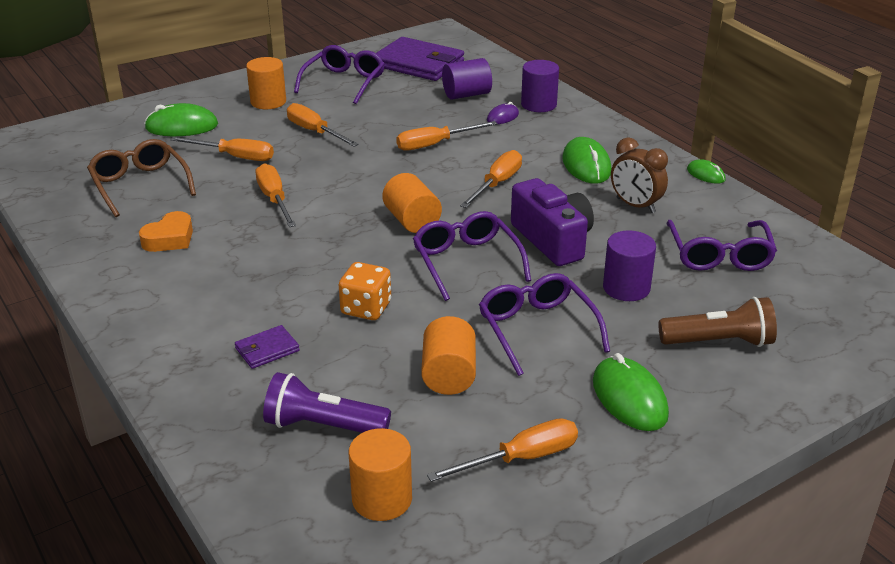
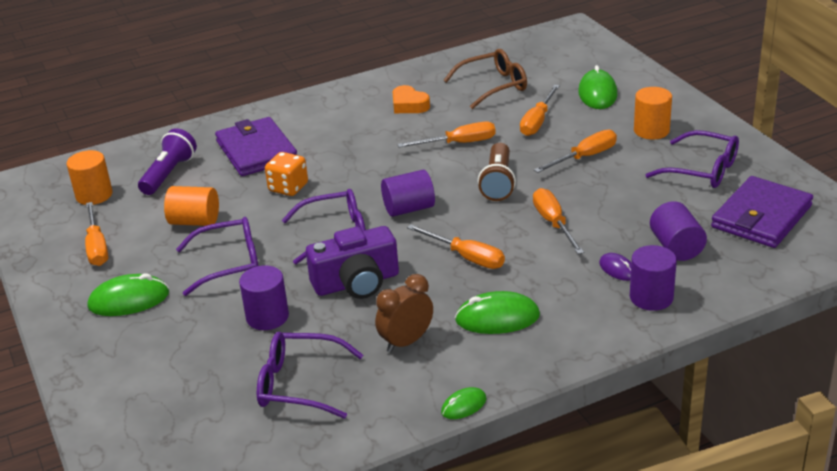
camera: 100 degrees right, 0 degrees up
(267, 350) = (256, 151): purple wallet -> purple wallet, size x2.17
(412, 221) = (409, 209): orange cylinder -> purple cylinder
(719, 342) = (171, 358): brown flashlight -> brown flashlight (498, 183)

